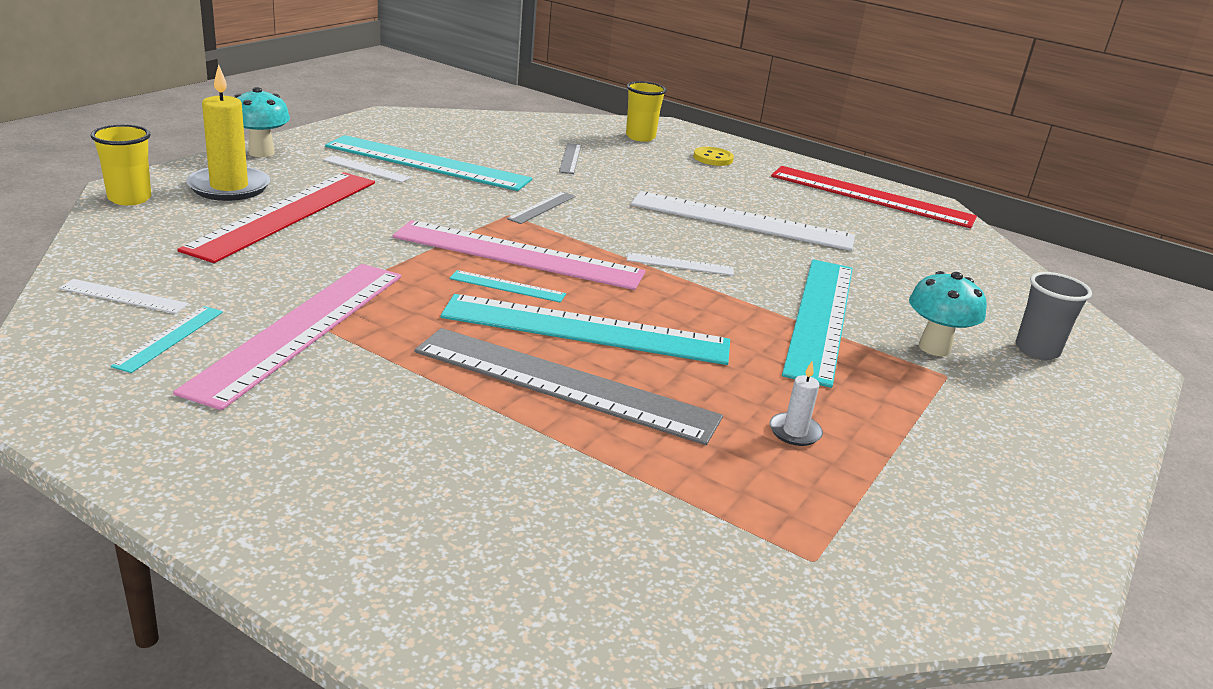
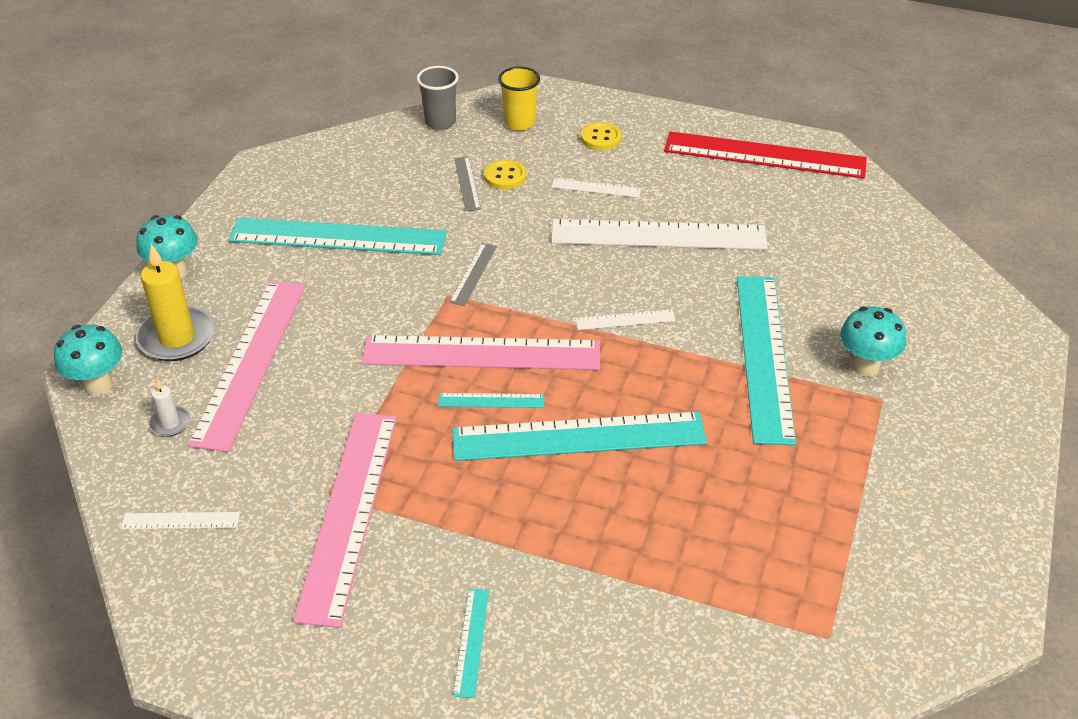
camera: 10 degrees left, 15 degrees up
(129, 198) = (98, 385): yellow cup -> turquoise mushroom
(170, 338) = (250, 559): turquoise ruler -> turquoise ruler (471, 642)
(285, 214) = (250, 361): red ruler -> pink ruler
(366, 169) = (286, 266): white ruler -> white ruler (596, 188)
(565, 384) = (587, 510): grey ruler -> none
(608, 161) = (505, 176): none -> yellow button
(795, 432) = (780, 507): white candle -> white candle (170, 423)
(1037, 350) = (948, 342): grey cup -> grey cup (440, 122)

